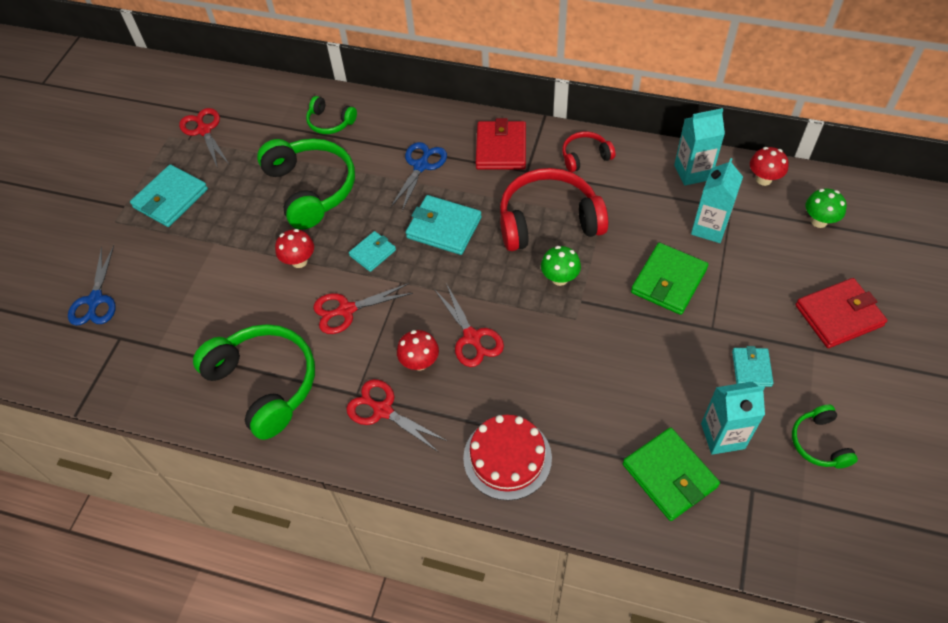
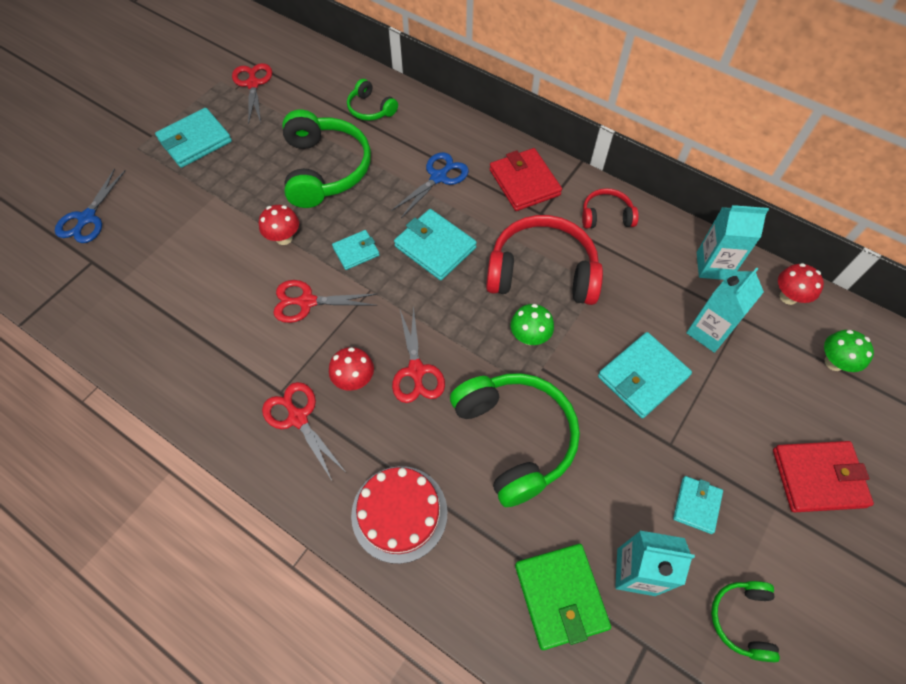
camera: 15 degrees right, 5 degrees up
(265, 384) = (200, 351): green headphones -> green headphones (515, 438)
(501, 148) = (524, 182): red wallet -> red wallet turned 45 degrees counterclockwise
(668, 281) = (642, 377): green wallet -> turquoise wallet

